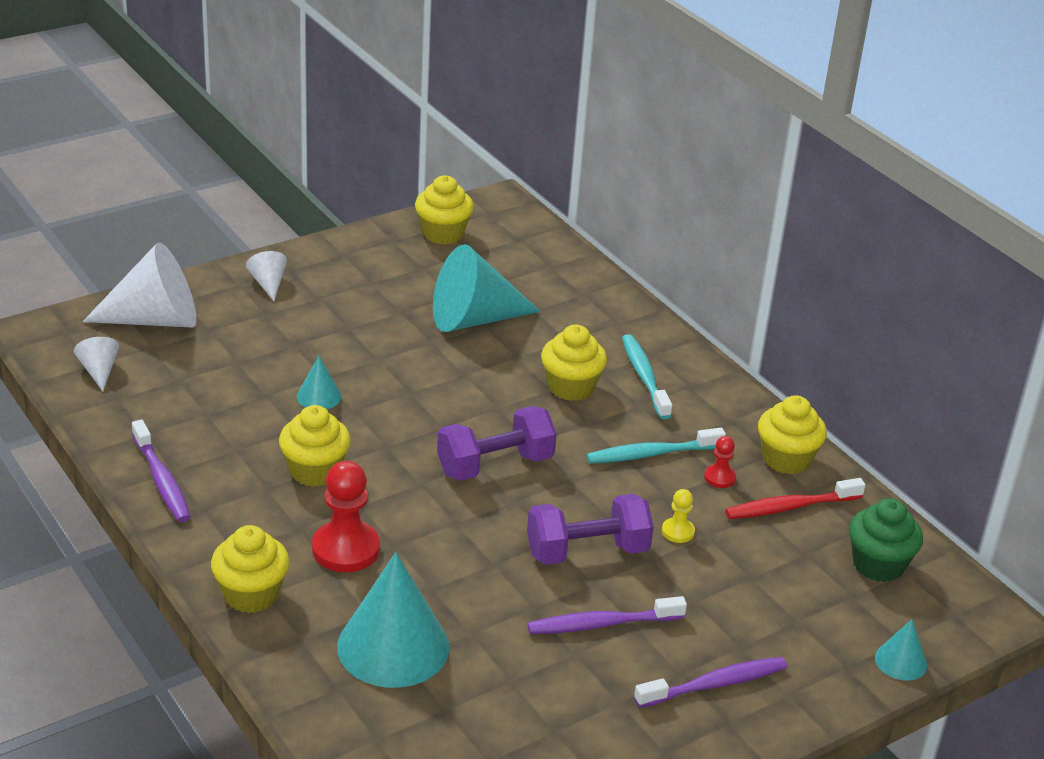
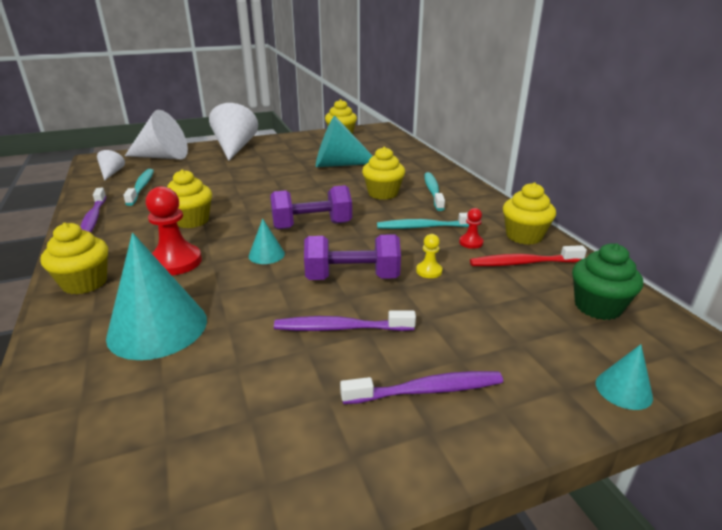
camera: 15 degrees right, 5 degrees down
(180, 403) = (141, 187): none -> turquoise toothbrush
(268, 284) = (234, 148): white cone -> white cone, size x2.12
(319, 396) = (224, 189): turquoise cone -> turquoise cone (266, 255)

